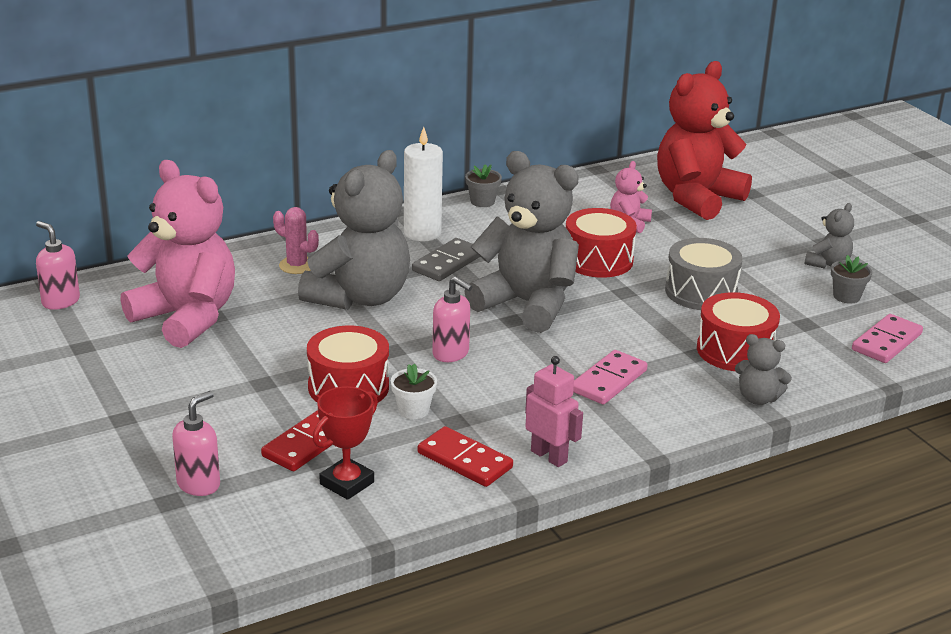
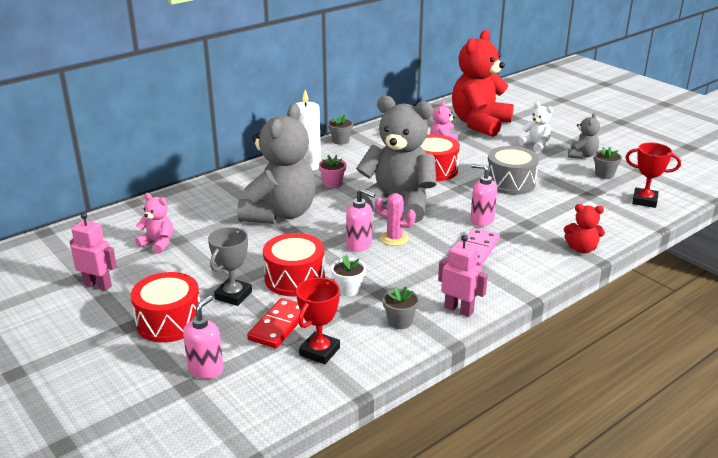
camera: 10 degrees left, 0 degrees up
(60, 301) = (58, 243): pink soap dispenser -> pink soap dispenser (481, 220)
(96, 362) = (98, 285): none -> pink robot
(186, 318) = (158, 243): pink teddy bear -> pink teddy bear, size x0.45
(262, 398) = (233, 295): none -> grey trophy
(297, 265) = (227, 197): pink cactus -> pink cactus (394, 238)
(447, 263) = (332, 183): grey domino -> pink flower pot
(464, 460) = (400, 321): red domino -> grey flower pot
(735, 350) = (551, 218): red drum -> red drum (169, 322)
(758, 398) = (581, 249): grey teddy bear -> red teddy bear
(766, 240) = (536, 145): none -> white teddy bear
(886, 342) = (644, 201): pink domino -> red trophy

